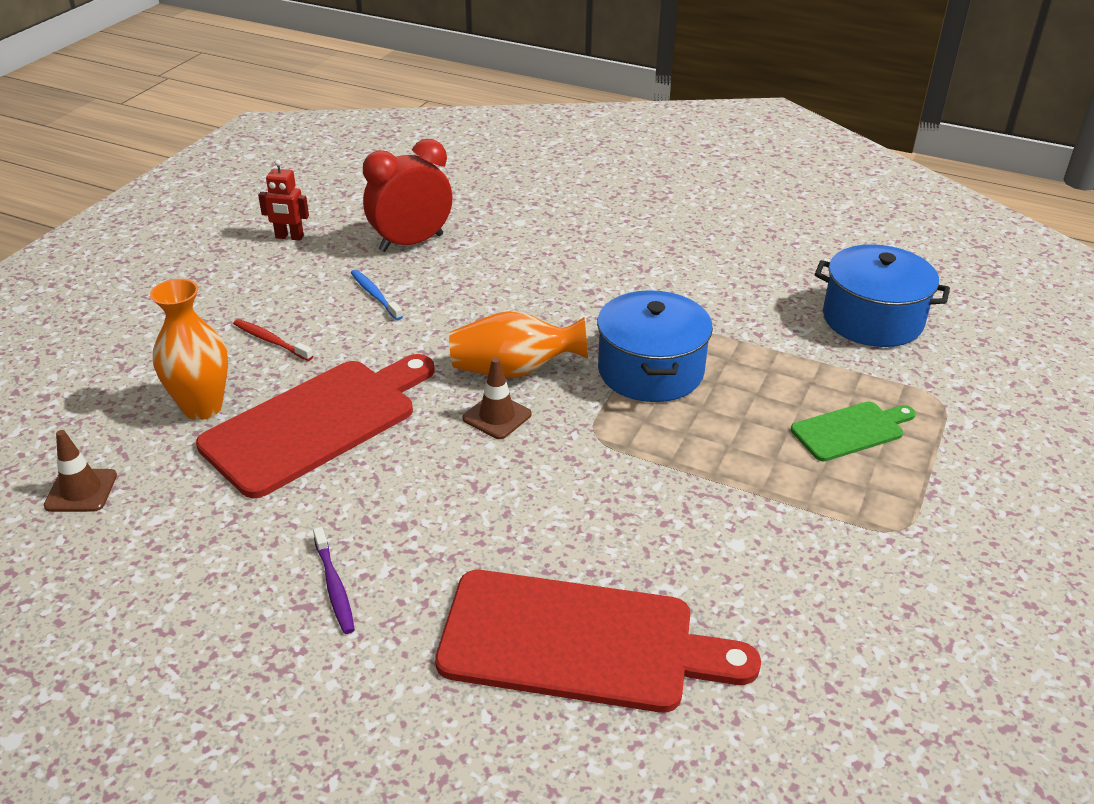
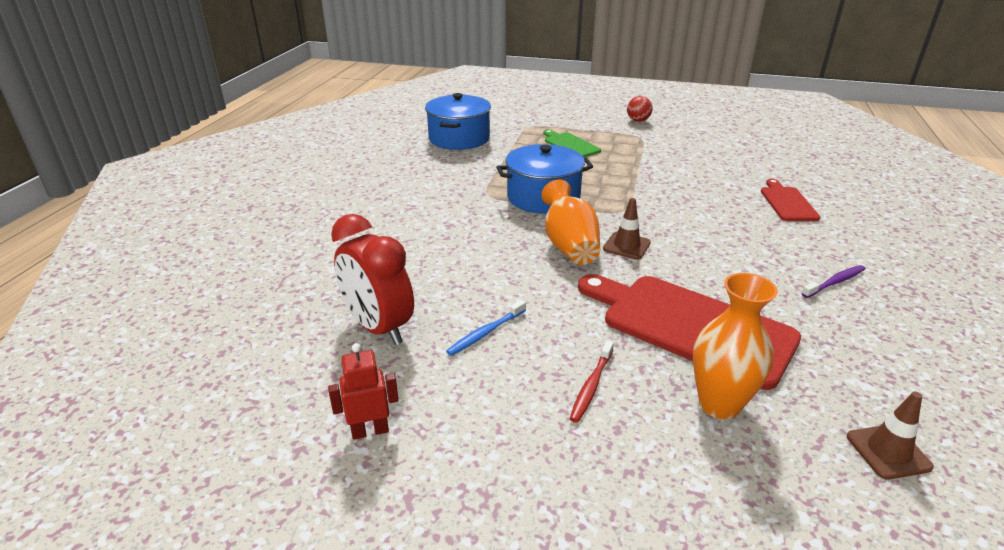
camera: 100 degrees left, 5 degrees down
(289, 237) = (370, 431): red robot -> red robot turned 105 degrees counterclockwise
(578, 642) = (787, 203): red cutting board -> red cutting board, size x0.52
(997, 552) = (638, 121): none -> red ball

